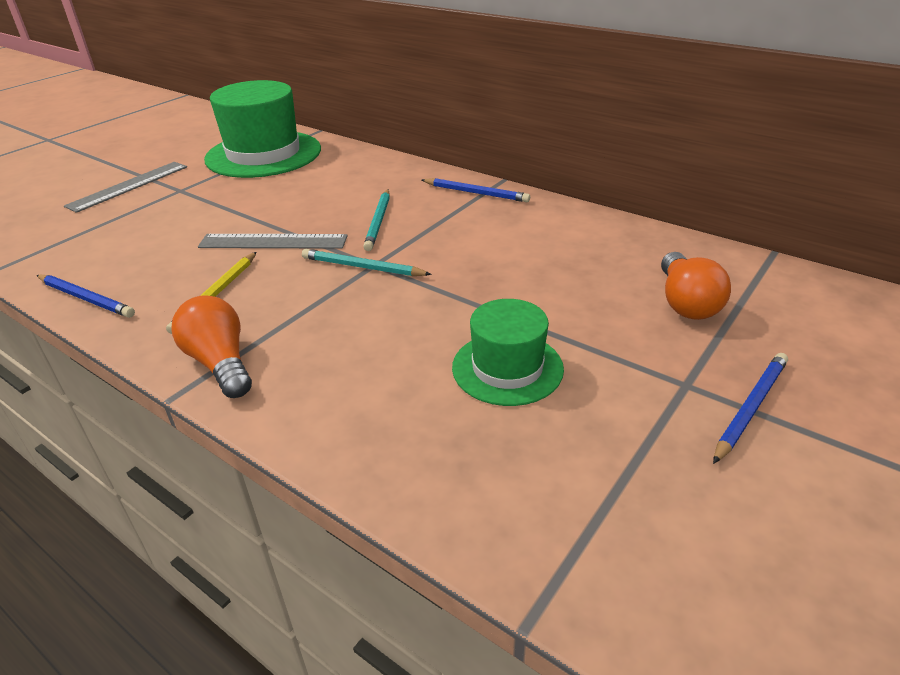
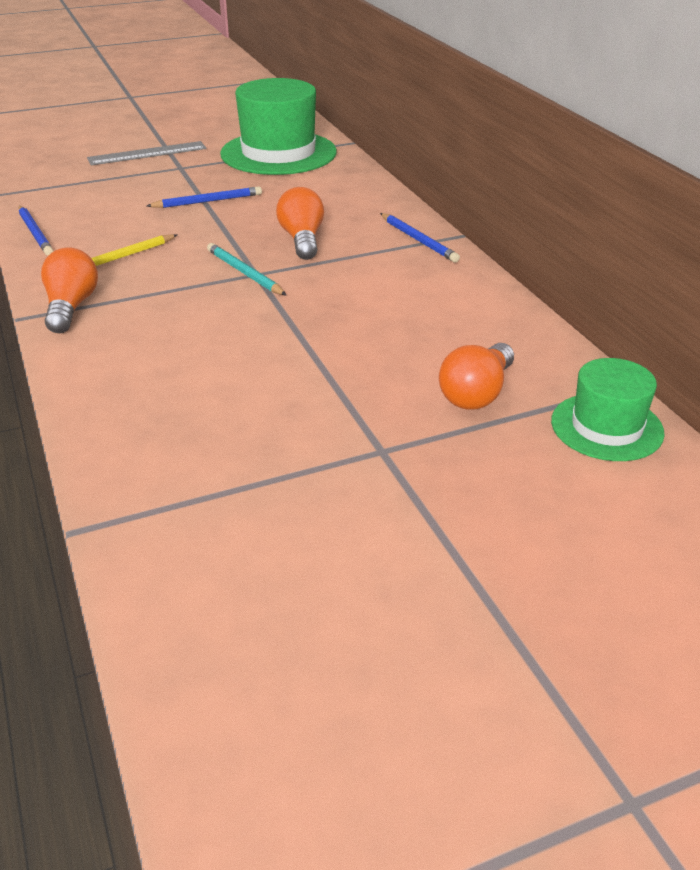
camera: 30 degrees right, 0 degrees up
(273, 241) = (202, 231): grey ruler -> none
(378, 221) = (302, 240): turquoise pencil -> orange light bulb
(507, 368) = (258, 384): green hat -> green hat (606, 427)
(750, 408) = (409, 487): blue pencil -> blue pencil (207, 201)

